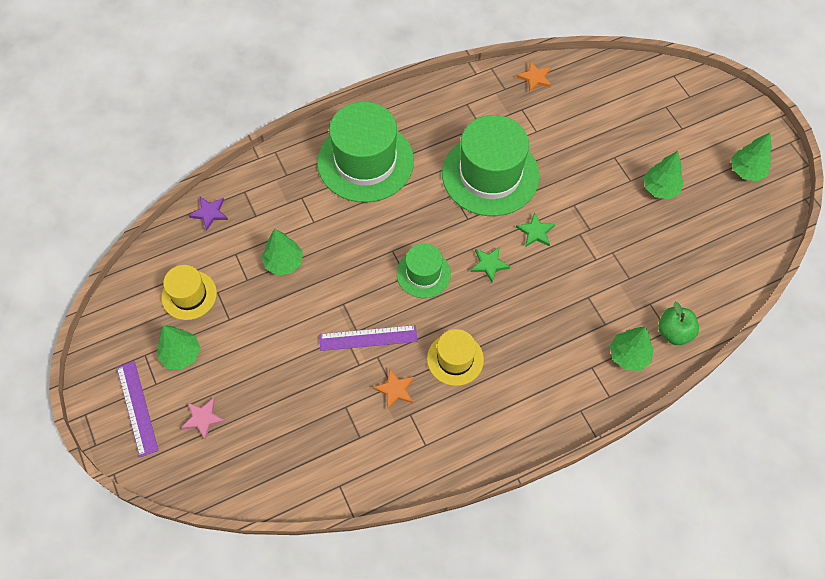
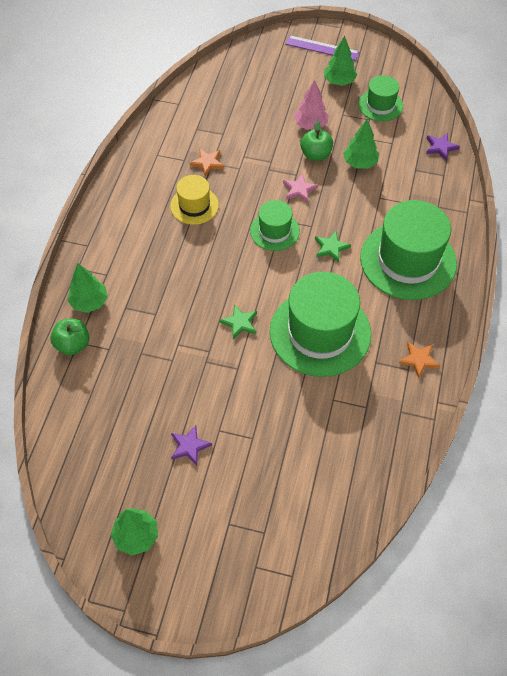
camera: 130 degrees right, 5 degrees down
(189, 295) = (380, 105): yellow hat -> green hat
(203, 418) = (285, 70): pink star -> pink star (299, 190)
(267, 336) = (311, 125): none -> pink tree
(304, 305) = (315, 155): none -> green apple
(368, 338) = (257, 172): purple ruler -> none
(489, 264) = (243, 274): green star -> green star (331, 247)
(535, 78) = (393, 446): orange star -> orange star (419, 360)
(660, 188) = (189, 446): green tree -> purple star

